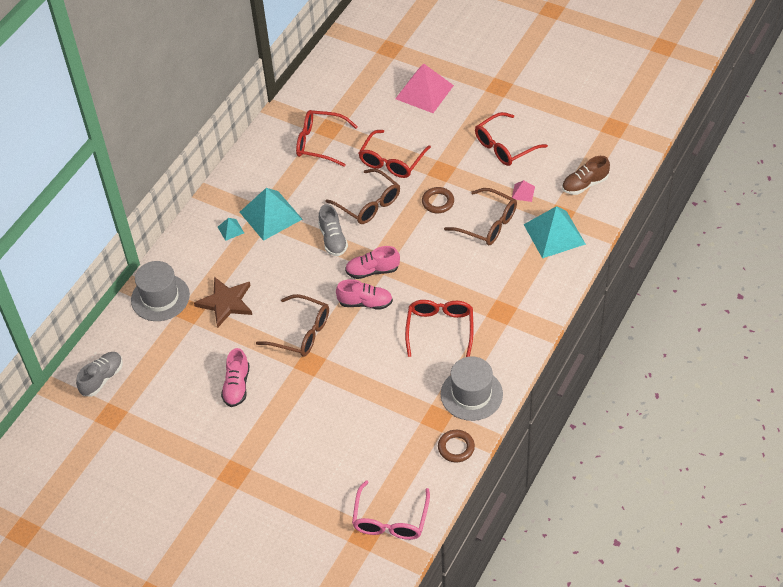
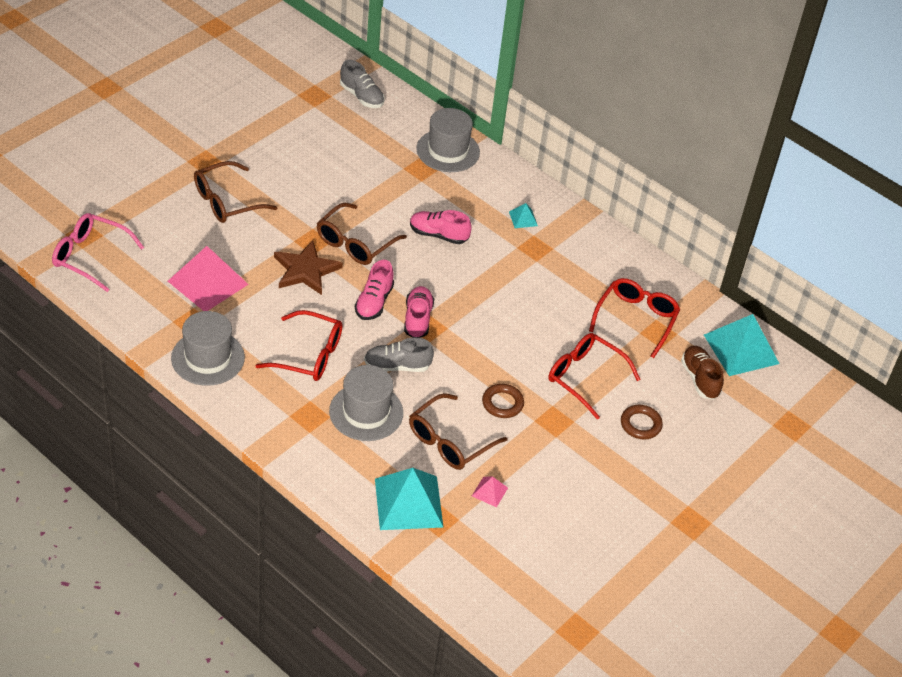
camera: 95 degrees right, 5 degrees down
(226, 303) = (421, 196): brown star -> brown star (306, 270)
(237, 386) = (308, 183): pink shoe -> pink shoe (438, 235)
(270, 215) = (533, 254): turquoise pyramid -> turquoise pyramid (741, 349)
(333, 239) = (477, 297): grey shoe -> grey shoe (397, 366)
(368, 204) = (522, 340): brown glasses -> brown glasses (226, 201)
(424, 92) = (700, 440): pink pyramid -> pink pyramid (208, 282)
(456, 447) = (146, 327): brown ring -> brown ring (640, 424)
(482, 279) = (366, 412): none -> grey hat
(504, 146) = (577, 496): red glasses -> none
(584, 184) = (481, 562): brown shoe -> brown shoe (700, 379)

